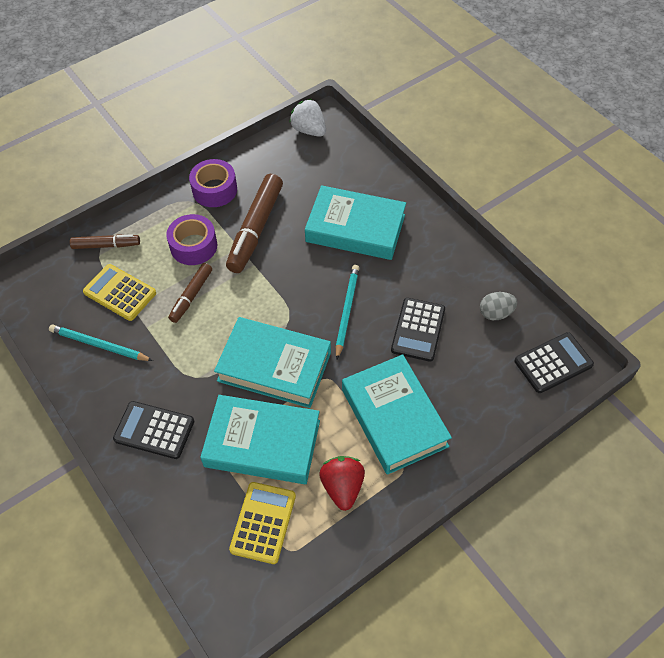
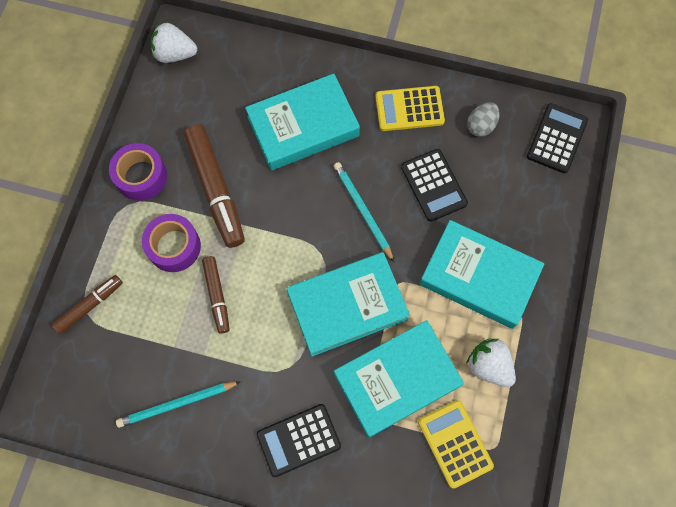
camera: 40 degrees left, 15 degrees up
(120, 293) = (148, 341): yellow calculator -> yellow calculator (409, 109)
(342, 487) = (488, 365): red strawberry -> white strawberry

